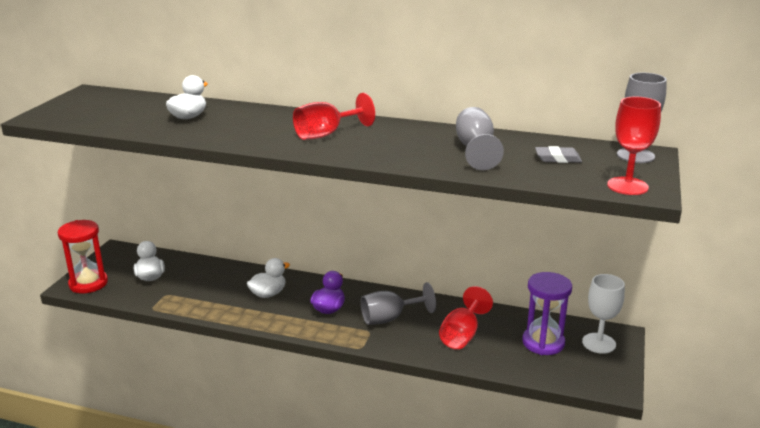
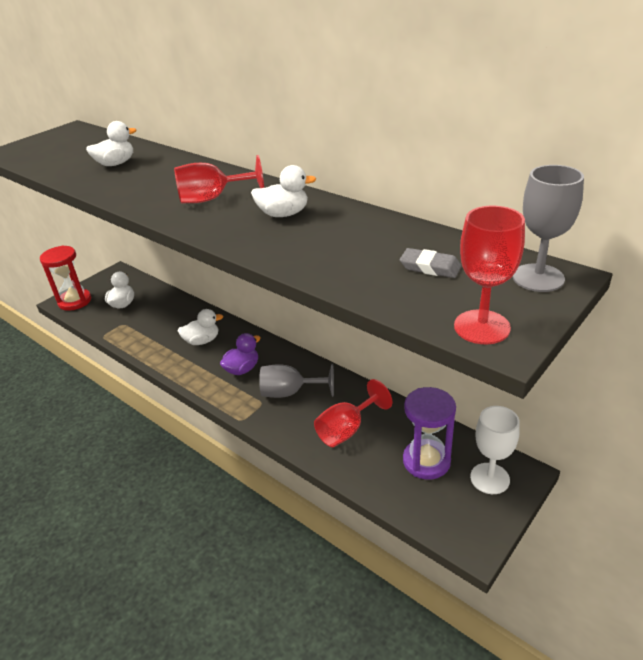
camera: 25 degrees right, 10 degrees up
(404, 138) = (283, 214): none -> white duck
(475, 150) = (344, 240): grey goblet -> none

